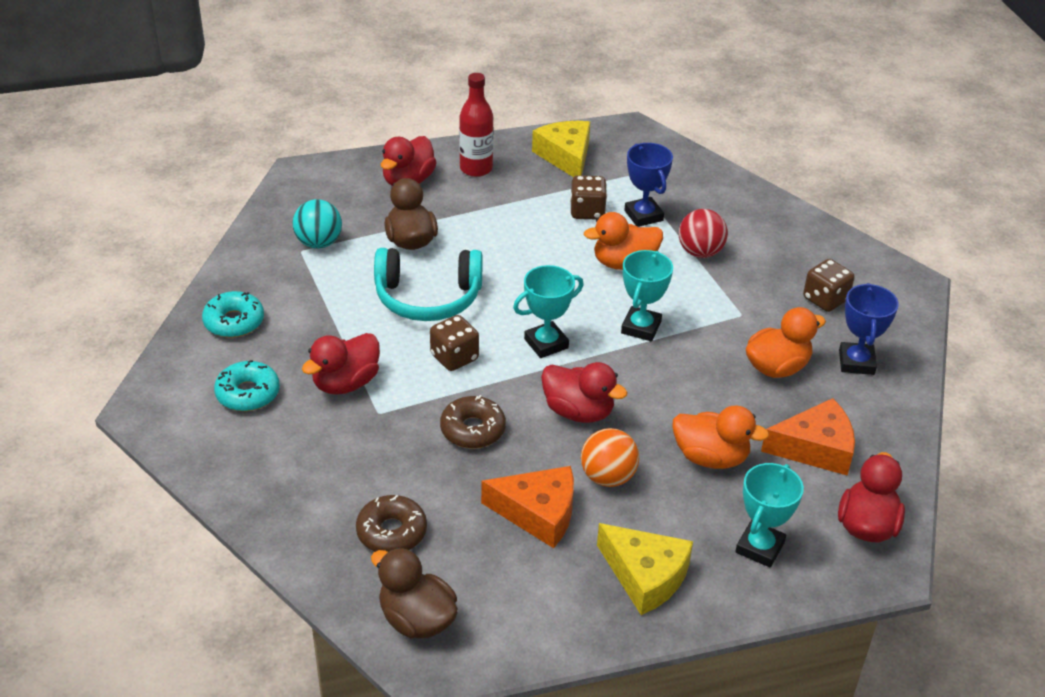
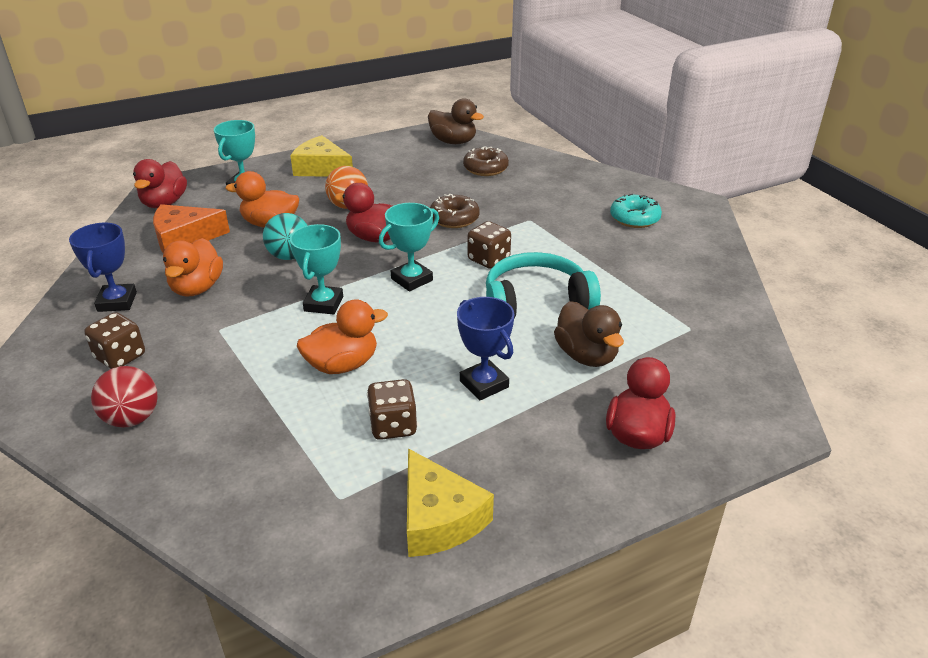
camera: 170 degrees right, 5 degrees down
(234, 322) = (692, 260): turquoise donut -> none
(319, 243) = (679, 338): turquoise ball -> turquoise ball (289, 256)
(346, 383) = (566, 233): red duck -> none
(476, 169) = (560, 471): red bottle -> none
(538, 513) = (394, 185): orange cheese -> none
(643, 215) = (319, 431): blue trophy -> blue trophy (484, 384)
(700, 252) = (252, 391): red ball -> red ball (132, 418)
(777, 367) = (197, 288): orange duck -> orange duck turned 45 degrees counterclockwise

